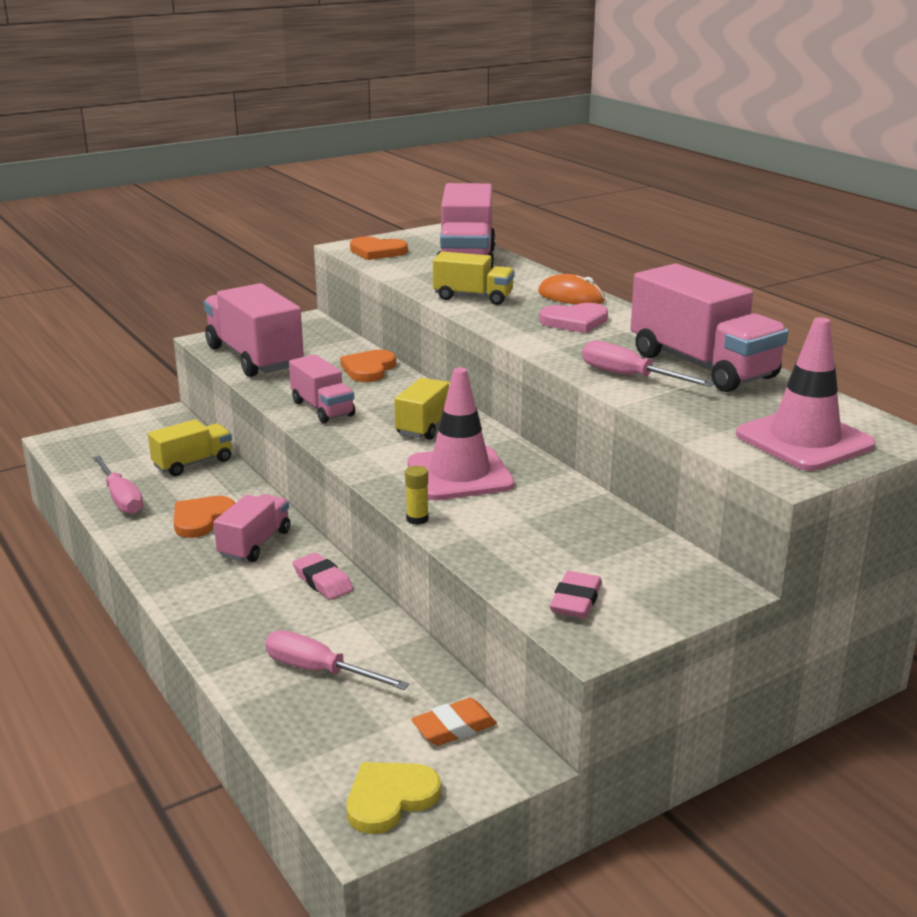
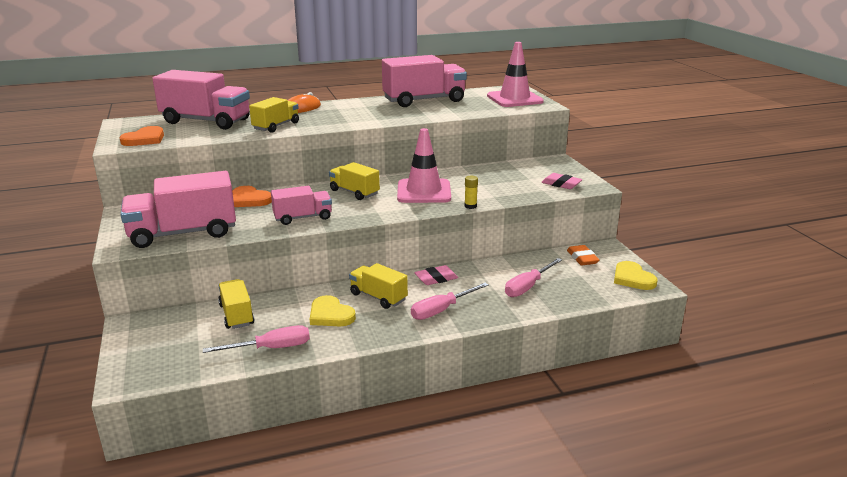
camera: 75 degrees left, 0 degrees up
(201, 519) = (330, 315): orange heart -> yellow heart
(255, 544) = (378, 297): pink truck -> yellow truck
(575, 321) = (341, 112): pink heart -> none
(629, 376) = (427, 112): pink screwdriver -> pink screwdriver (441, 310)

